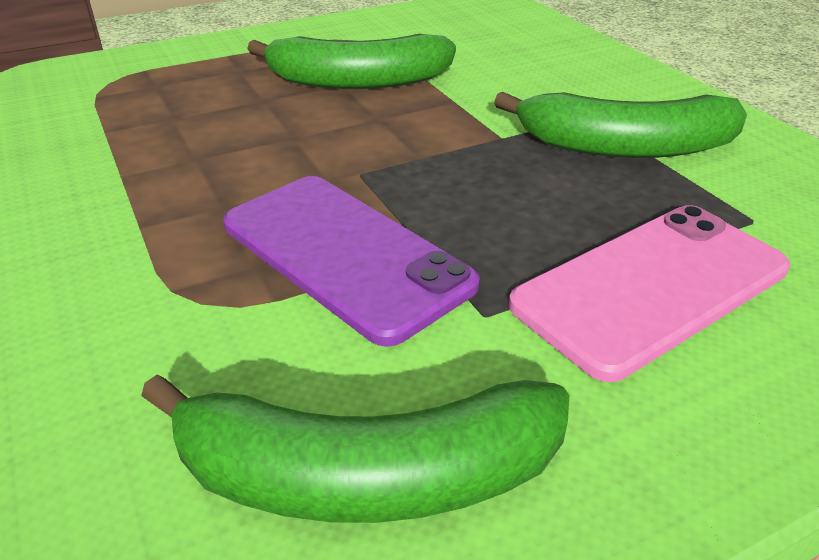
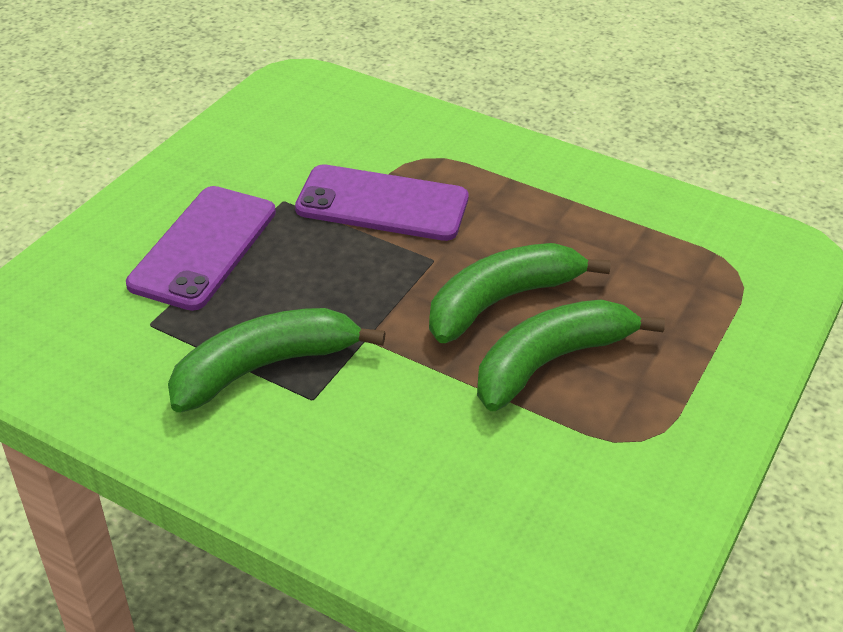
camera: 145 degrees right, 5 degrees up
(366, 474) = (286, 130): green banana -> green banana (501, 301)
(651, 286) = (204, 247): pink phone -> purple phone

